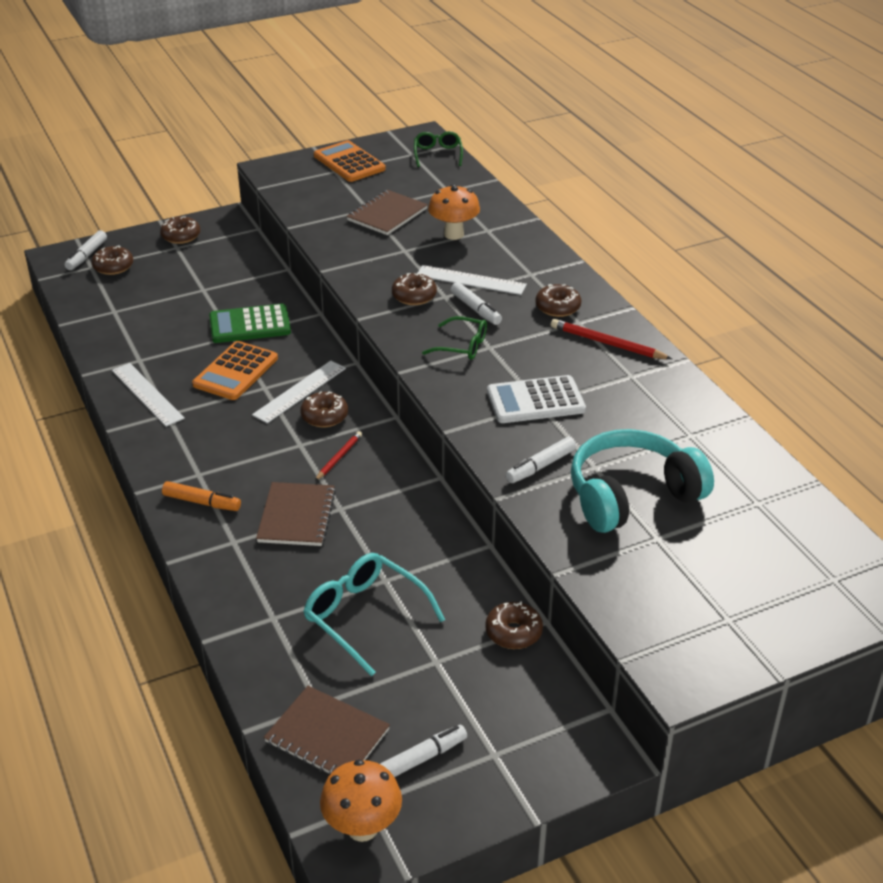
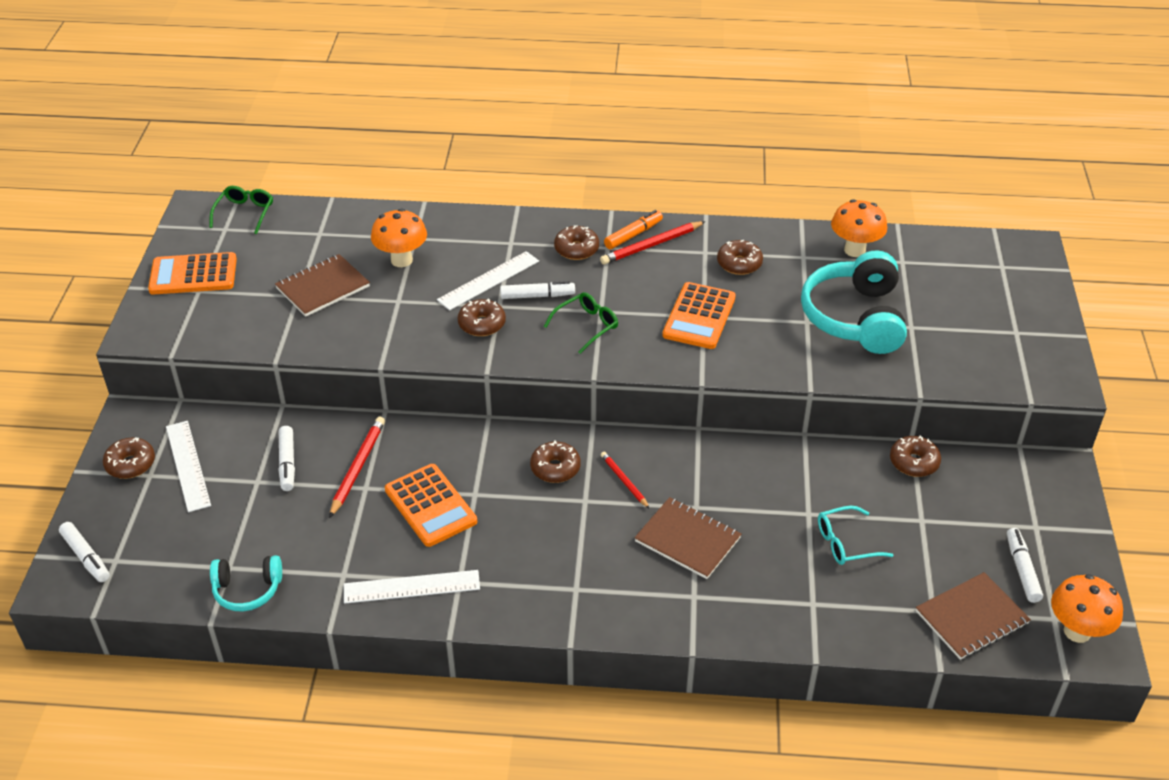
camera: 60 degrees left, 5 degrees up
(98, 327) = (247, 590): none -> turquoise headphones
(113, 267) = (135, 540): brown donut -> brown donut (739, 264)
(202, 502) = (621, 600): orange marker -> orange marker (633, 235)
(250, 325) = (358, 467): green calculator -> red pencil
(299, 391) = (502, 471): white ruler -> white ruler (187, 465)
(364, 616) = (845, 543): turquoise glasses -> turquoise glasses, size x0.63
(387, 215) = (323, 287): brown notebook -> brown notebook turned 75 degrees clockwise
(437, 154) = (245, 213): green glasses -> green glasses turned 75 degrees clockwise
(535, 401) = (699, 316): white calculator -> orange calculator
(540, 466) = (787, 349): white marker -> white marker (287, 463)
(739, 465) = (854, 250): none -> orange mushroom

